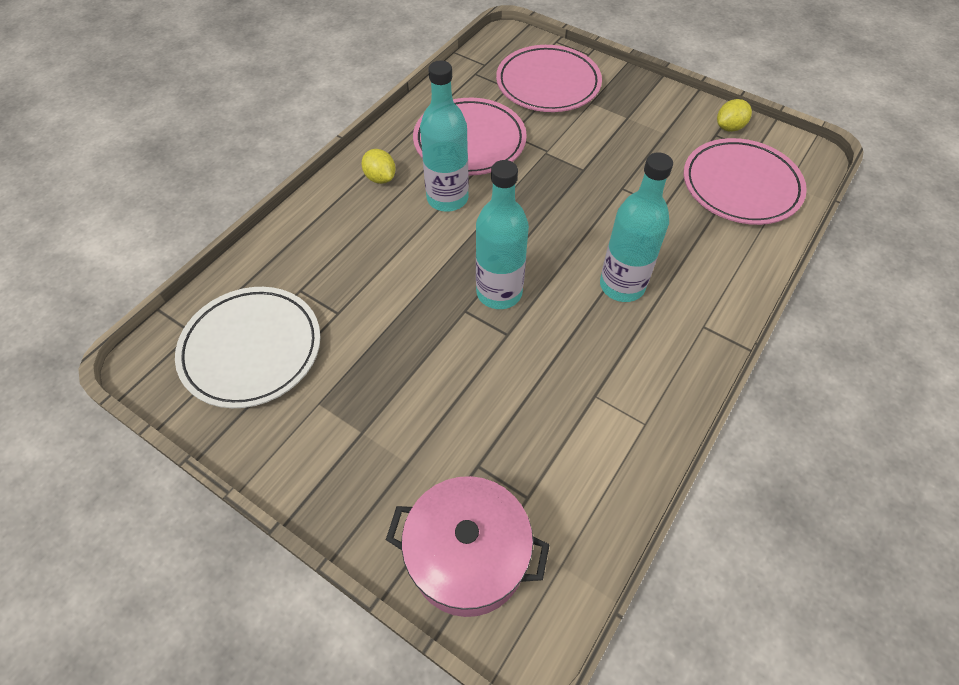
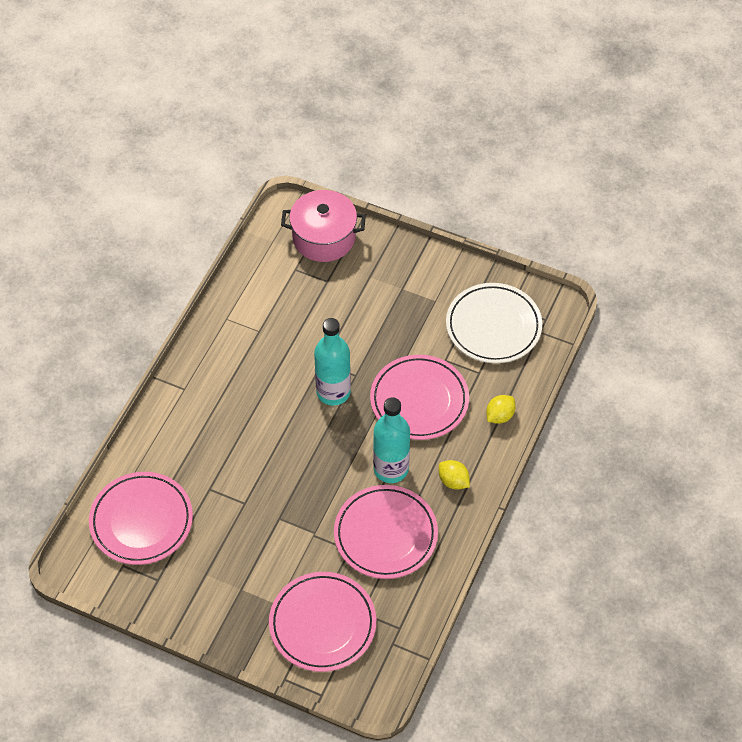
camera: 170 degrees right, 0 degrees up
(390, 267) = (419, 400): none -> pink plate
(622, 285) = (243, 411): turquoise bottle -> none
(729, 127) = (143, 591): yellow lemon -> yellow lemon (499, 416)

